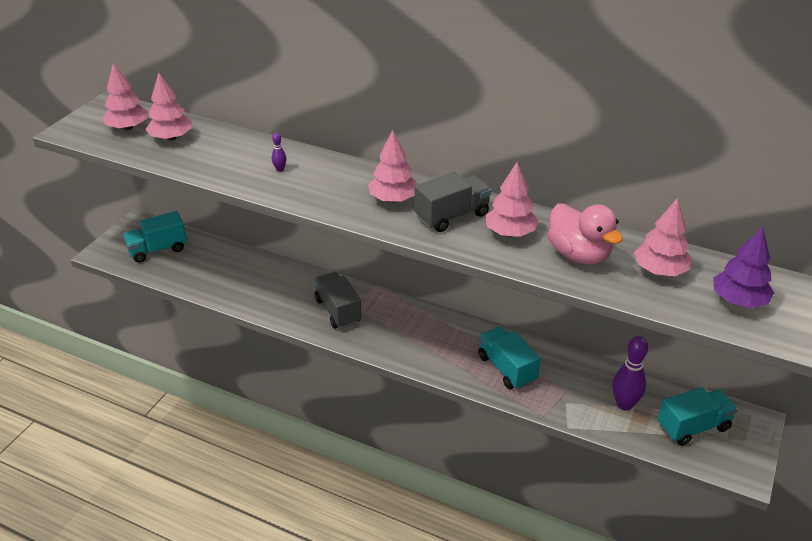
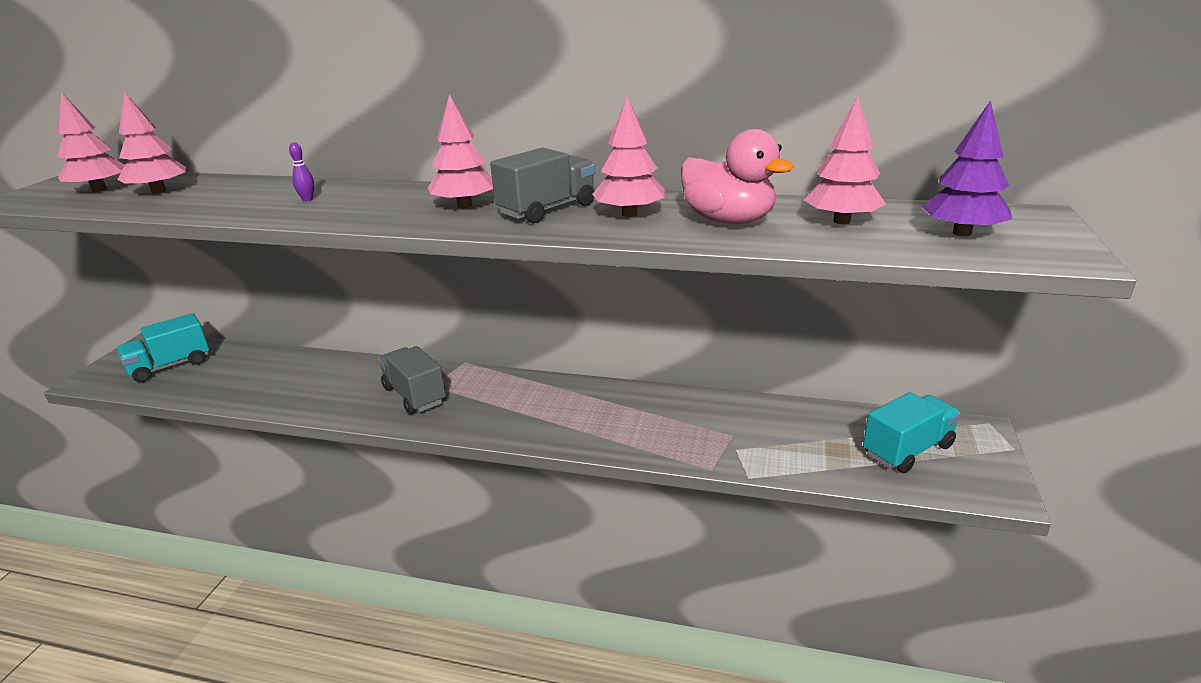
camera: 10 degrees left, 10 degrees down
(506, 369) = (647, 424): turquoise truck -> none
(624, 404) = (811, 439): purple bowling pin -> none

